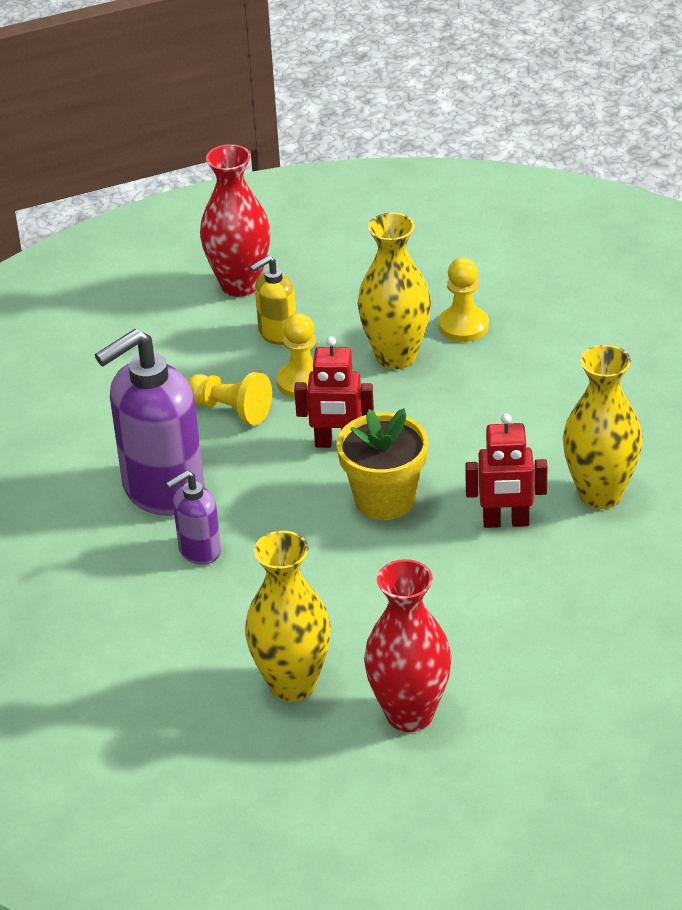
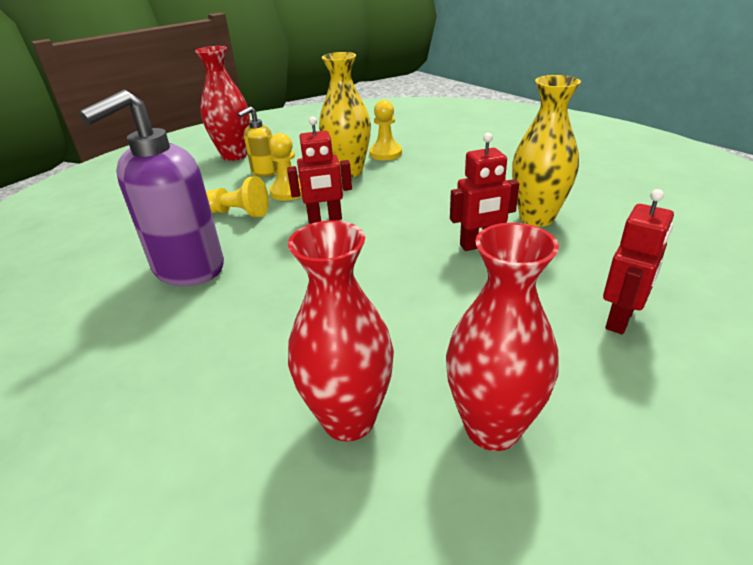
camera: 15 degrees left, 5 degrees down
(199, 551) = (225, 308): purple soap dispenser -> none
(292, 684) = (349, 419): yellow vase -> red vase
(385, 500) = (376, 246): yellow flower pot -> none
(594, 643) = (620, 319): none -> red robot

